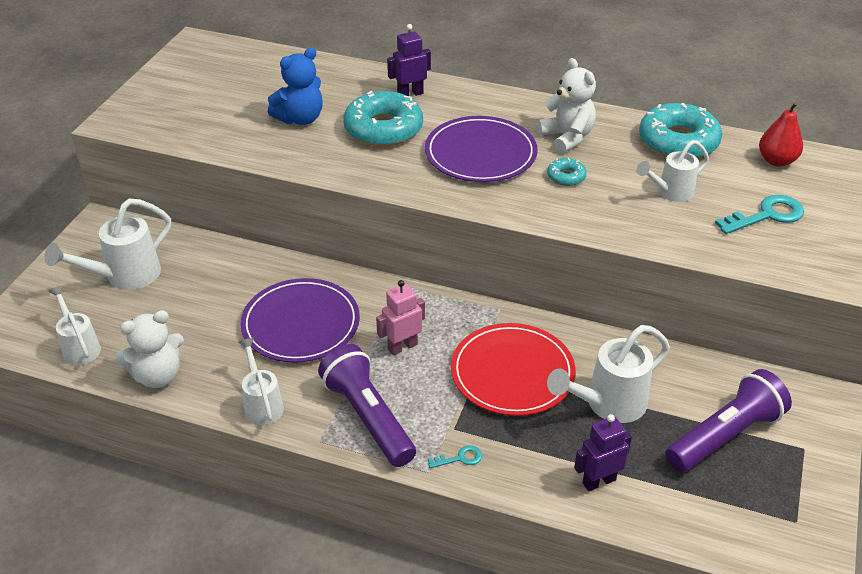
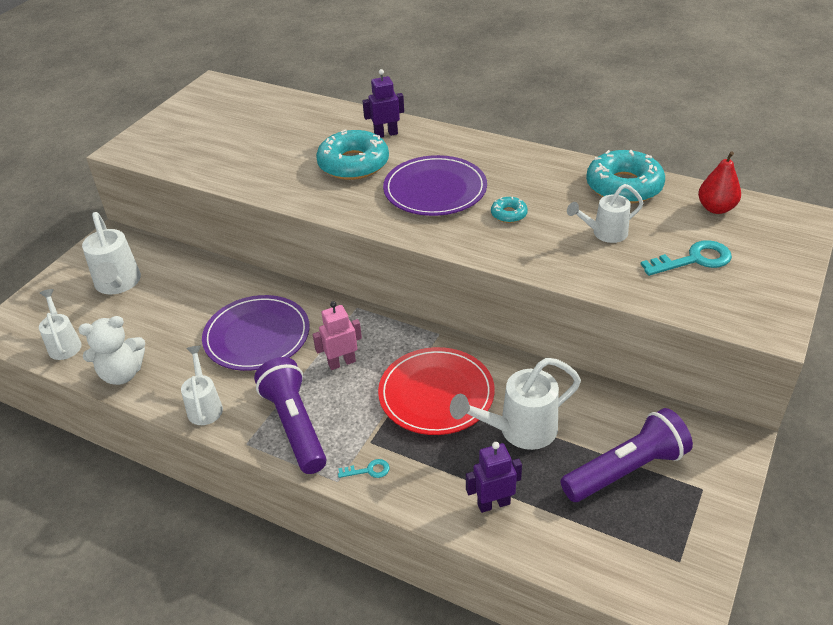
camera: 10 degrees right, 0 degrees up
(124, 276) = (118, 284): white watering can -> white watering can turned 75 degrees counterclockwise
(300, 118) = (283, 152): blue teddy bear -> none
(567, 137) = (519, 178): white teddy bear -> none

